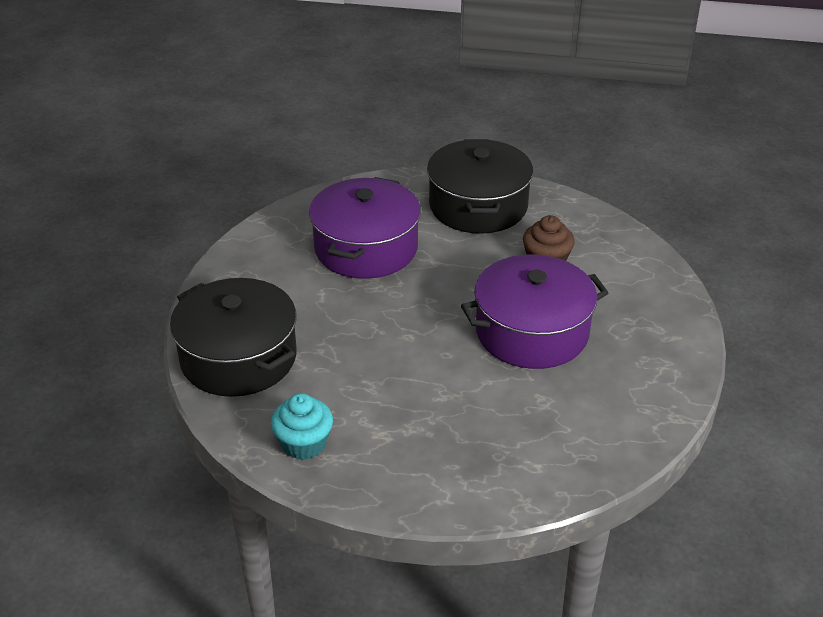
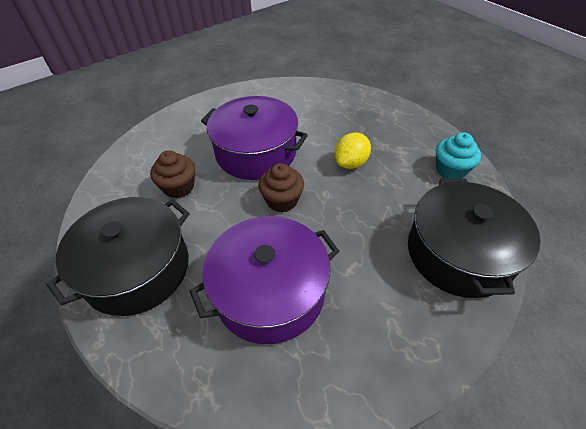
camera: 135 degrees left, 10 degrees up
(421, 382) = (351, 163): none -> yellow lemon
(441, 306) = (282, 200): none -> brown cupcake

